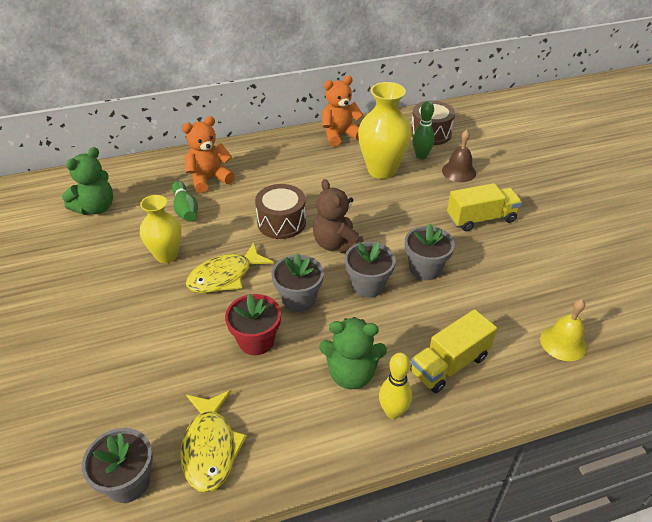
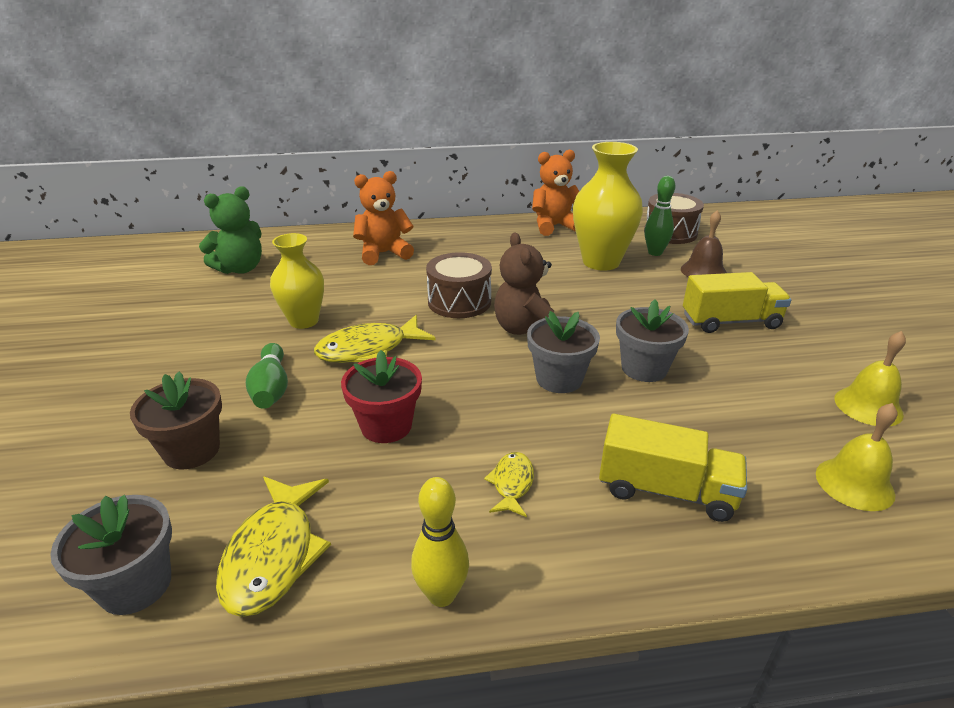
camera: 10 degrees right, 10 degrees down
(124, 380) = (191, 450): none -> brown flower pot
(185, 209) = (344, 279): green bowling pin -> green bowling pin (271, 388)
(298, 299) = (459, 384): grey flower pot -> none
(351, 374) = (512, 484): green teddy bear -> yellow fish
(393, 412) = (566, 544): yellow bowling pin -> yellow bowling pin (441, 595)
(449, 364) = (666, 490): yellow truck -> yellow truck turned 135 degrees counterclockwise
(572, 281) = (868, 406): none -> yellow bell

